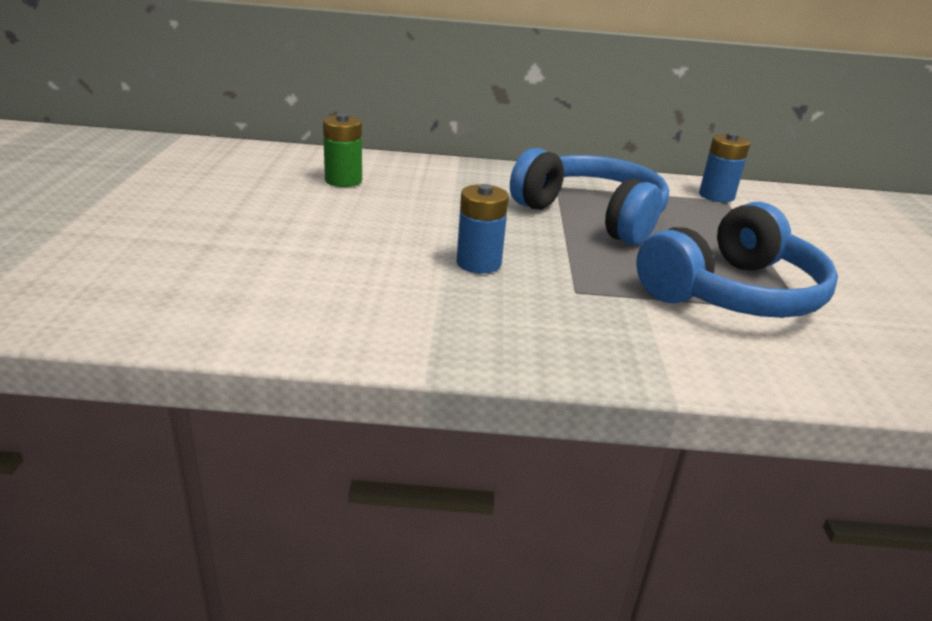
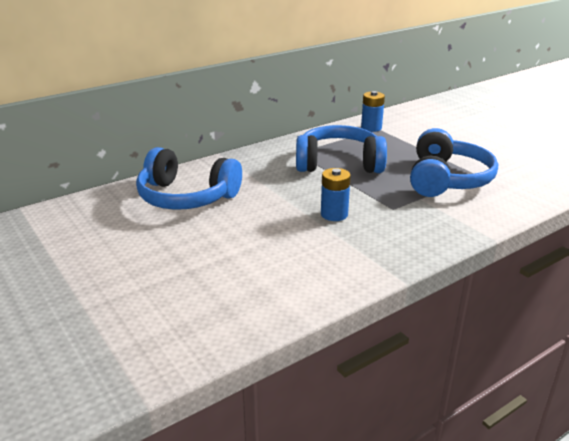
camera: 35 degrees left, 0 degrees up
(343, 180) = (186, 197): green battery -> blue headphones

